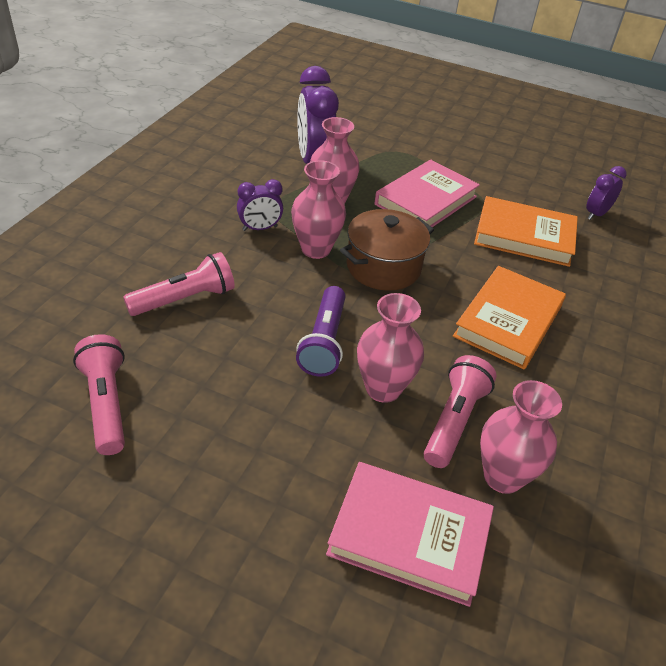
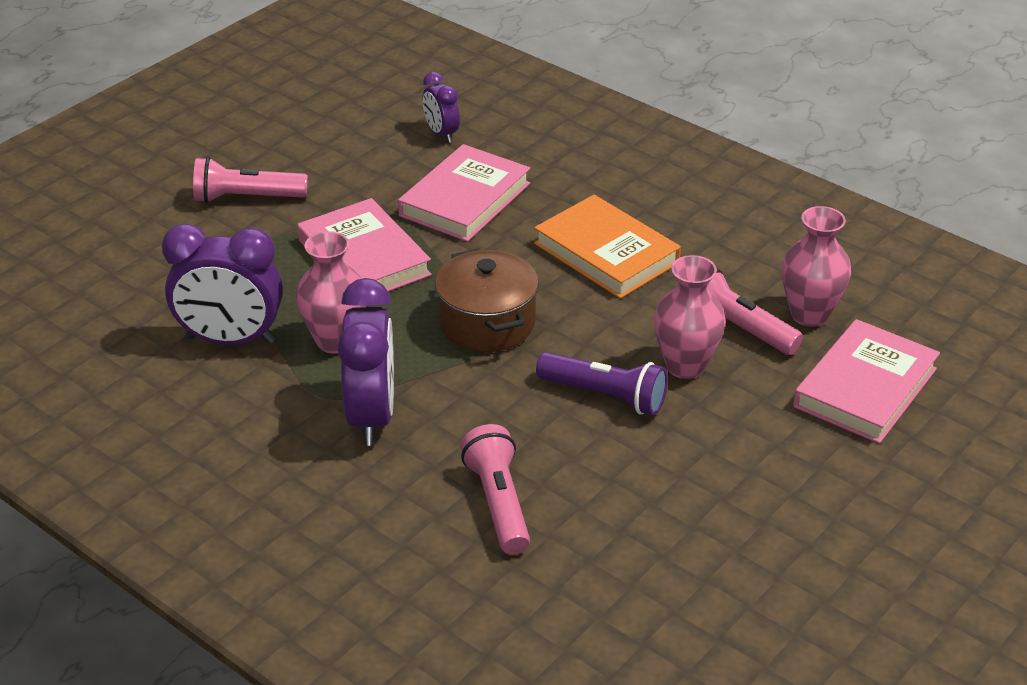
camera: 70 degrees left, 5 degrees down
(106, 403) = (664, 584): pink flashlight -> pink flashlight (246, 198)
(260, 228) = (371, 416): purple clock -> purple clock, size x1.86
(316, 249) = (434, 373): pink vase -> none
(524, 236) = (465, 200): orange book -> pink book

